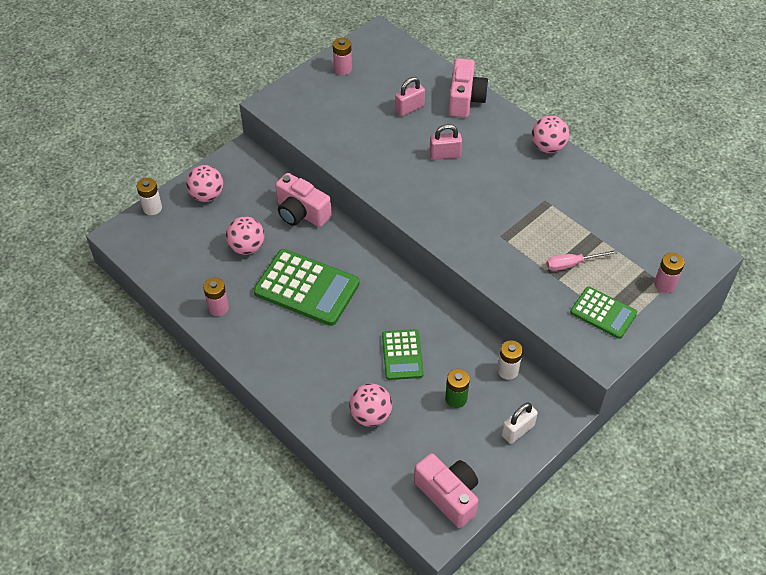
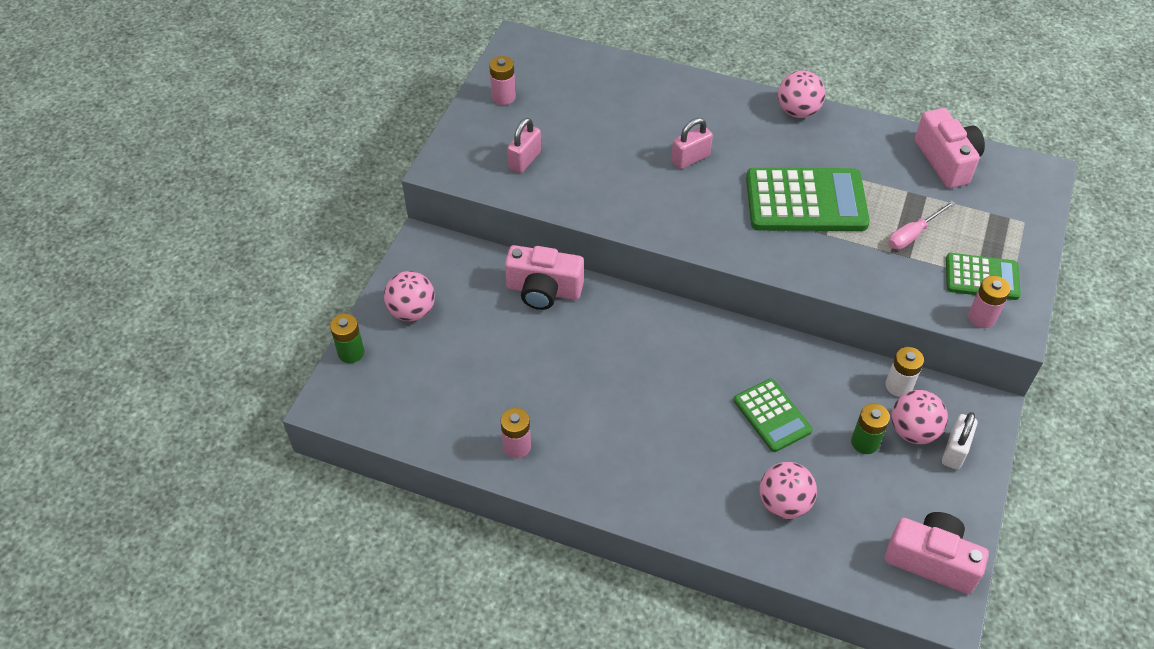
camera: 25 degrees left, 0 degrees up
(152, 208) = (351, 352): white battery -> green battery
(247, 247) = (504, 357): pink ball -> pink ball (913, 431)
(307, 288) = (609, 379): green calculator -> green calculator (806, 201)
(409, 108) = (613, 118): pink padlock -> pink padlock (525, 160)
(465, 99) = (670, 87): pink camera -> pink camera (946, 161)
(664, 284) = (1021, 221): pink battery -> pink battery (981, 317)

